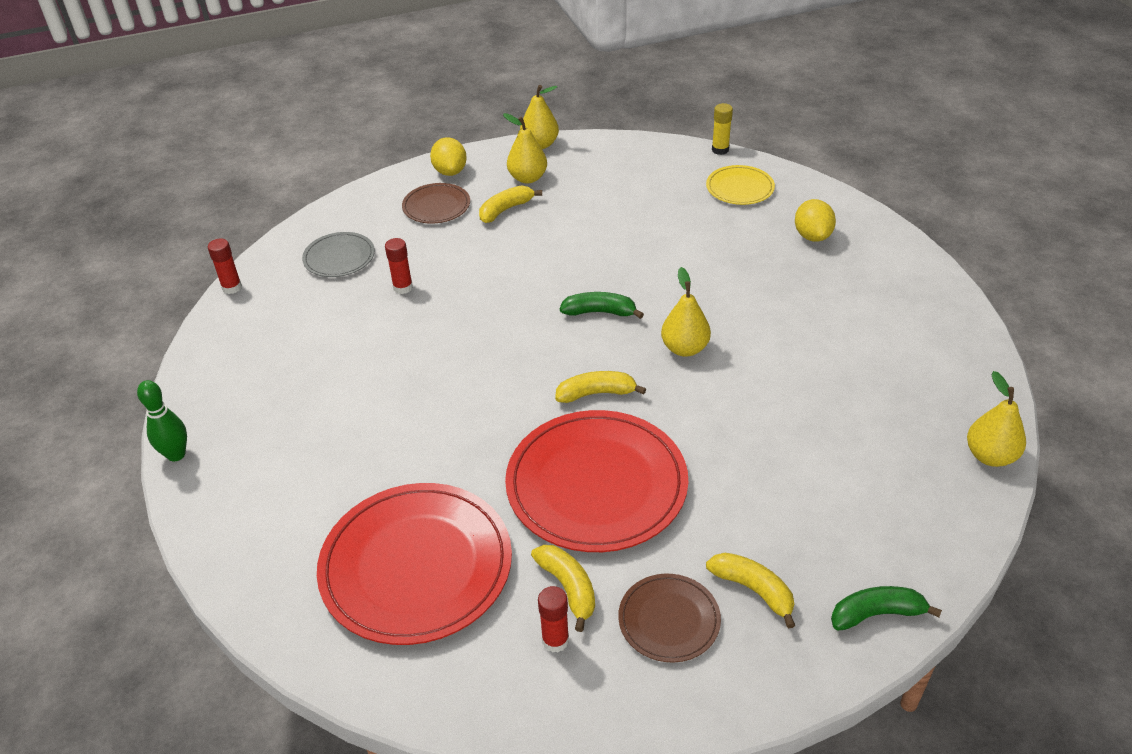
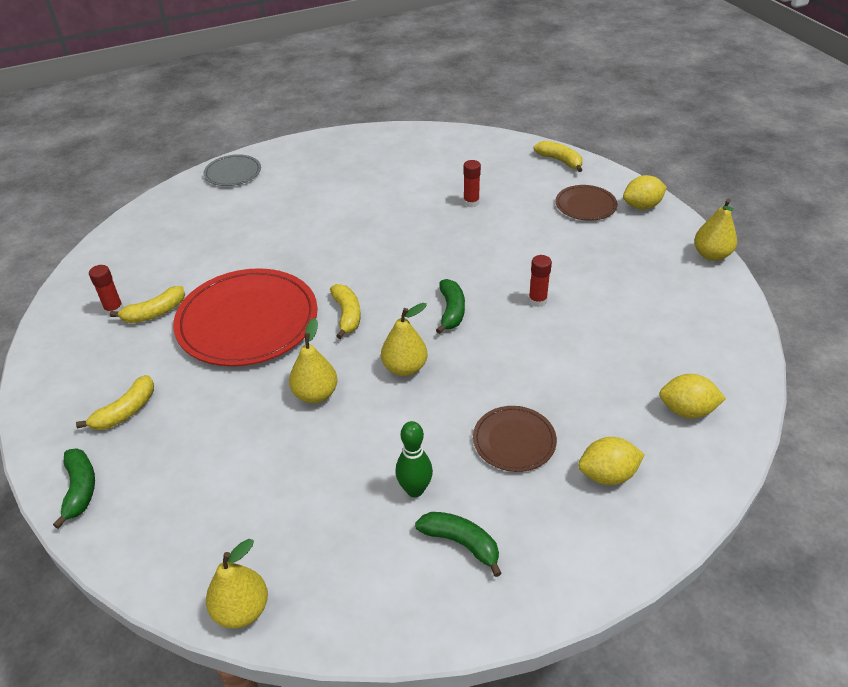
camera: 85 degrees right, 0 degrees up
(176, 454) = (299, 142): green bowling pin -> green bowling pin (415, 490)
(232, 287) = (461, 131): red glue stick -> red glue stick (537, 301)
(339, 257) = (504, 168): grey plate -> grey plate (233, 173)
(416, 566) = (191, 244): red plate -> none
(506, 210) = (591, 244): yellow banana -> yellow banana (560, 161)
(527, 178) = (648, 252): yellow pear -> yellow pear (315, 394)
(669, 620) = (113, 364): brown plate -> brown plate (514, 440)
(720, 150) = (762, 393): yellow glue stick -> none
(740, 188) = (686, 410): yellow plate -> yellow lemon
(893, 319) = (461, 543): none -> green banana

